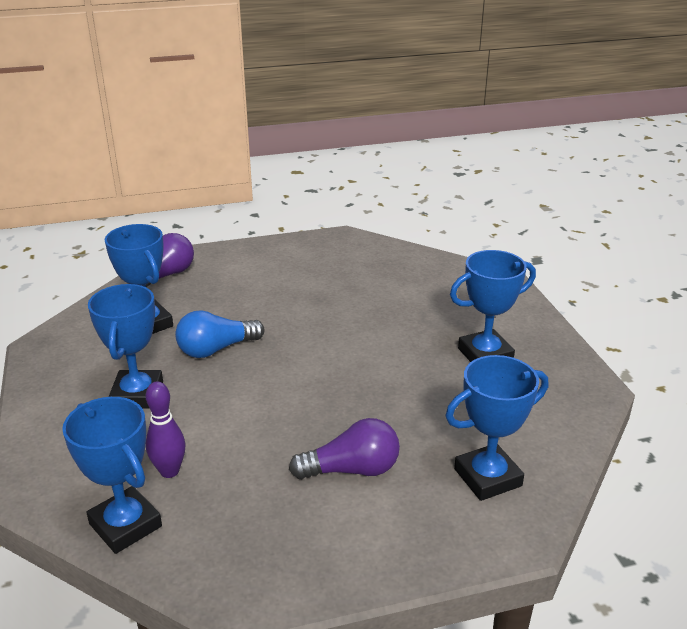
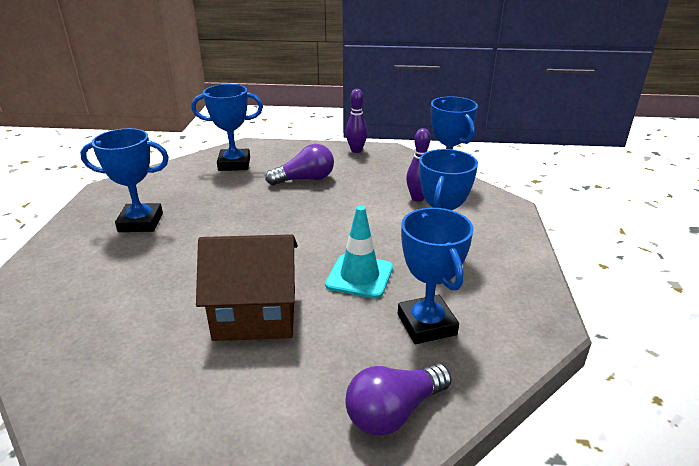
camera: 160 degrees left, 0 degrees up
(216, 349) = (359, 276): blue light bulb -> turquoise traffic cone
(290, 304) = (255, 314): none -> brown house
(307, 577) = (356, 150): none -> purple bowling pin
(352, 470) = (305, 179): purple light bulb -> purple light bulb turned 150 degrees clockwise

